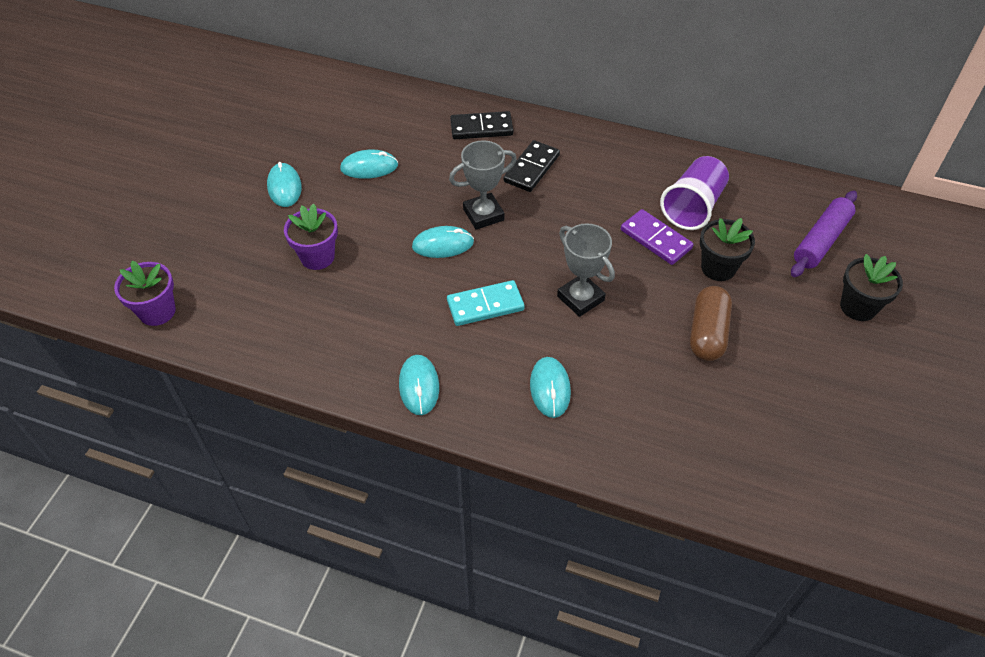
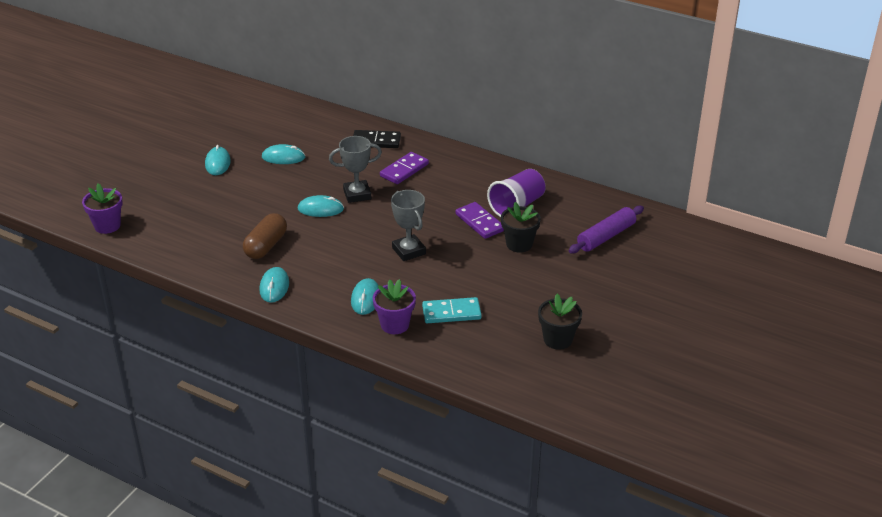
camera: 10 degrees right, 15 degrees down
(317, 257) = (228, 207): purple flower pot -> purple flower pot (395, 325)
(485, 305) = (338, 247): turquoise domino -> turquoise domino (451, 313)
(531, 168) = (404, 170): black domino -> purple domino
(707, 333) = (493, 281): brown capsule -> brown capsule (266, 246)
(858, 307) = (614, 278): black flower pot -> black flower pot (558, 339)

